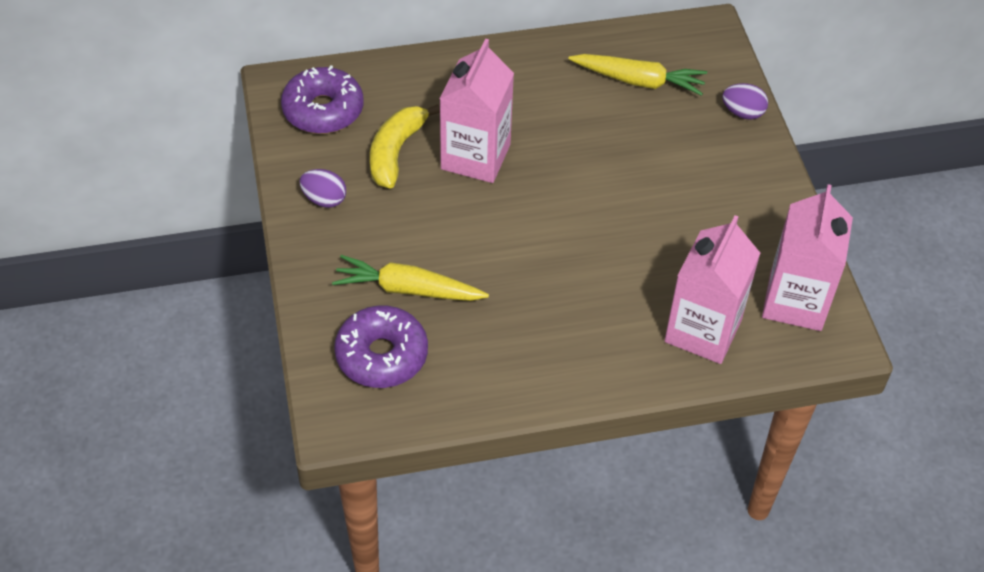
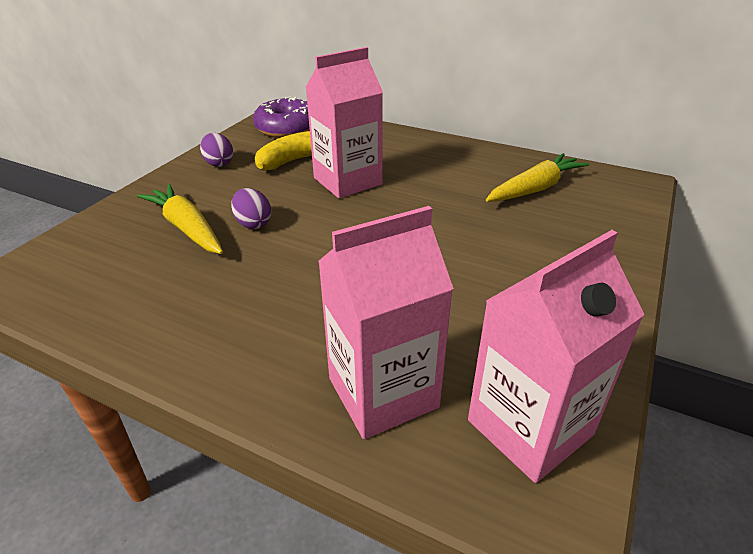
camera: 40 degrees right, 15 degrees down
(382, 355) = (103, 256): purple donut -> none
(638, 81) = (535, 189): yellow carrot -> yellow carrot turned 90 degrees counterclockwise
(742, 113) = (620, 241): purple egg -> purple egg (253, 223)

